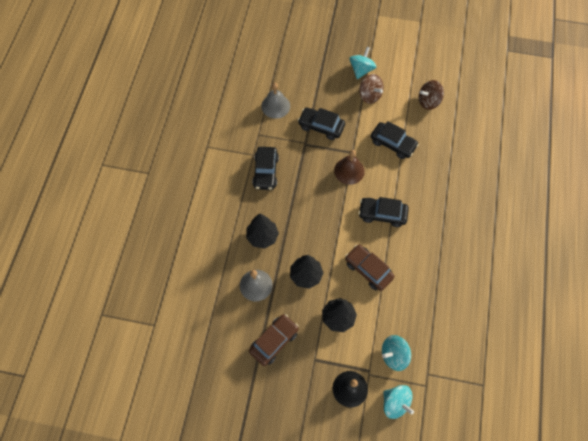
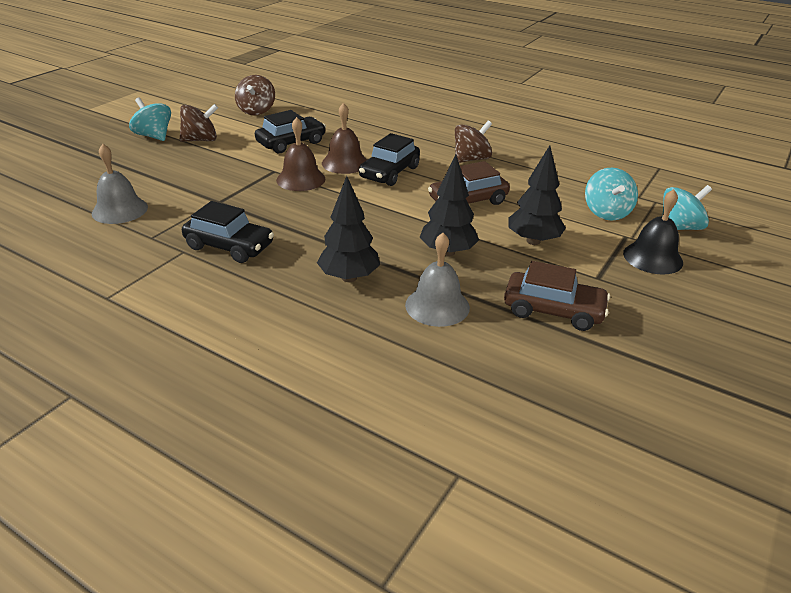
camera: 70 degrees left, 30 degrees down
(274, 341) = (553, 310): brown car -> brown car turned 135 degrees clockwise
(321, 126) = (205, 183): black car -> none
(382, 185) = (345, 163): none -> brown bell
(427, 256) = (471, 159): none -> brown spinning top

